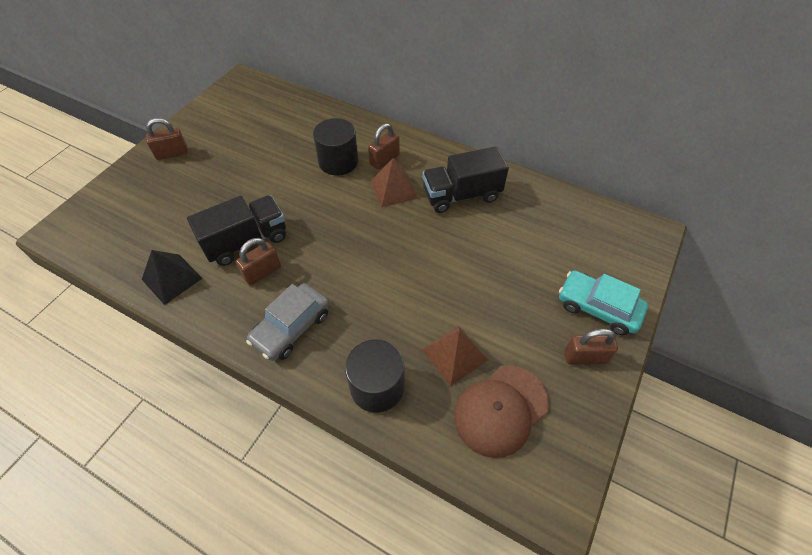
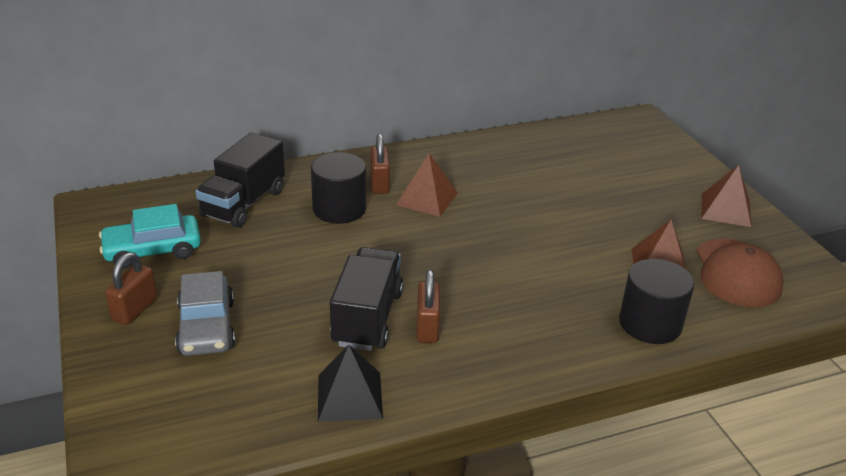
camera: 50 degrees left, 20 degrees down
(291, 327) = (524, 341): grey car -> grey car (206, 327)
(461, 195) = (486, 170): black truck -> black truck (244, 203)
(585, 357) = (726, 210): brown padlock -> brown pyramid
(598, 307) = (686, 179): turquoise car -> turquoise car (153, 250)

